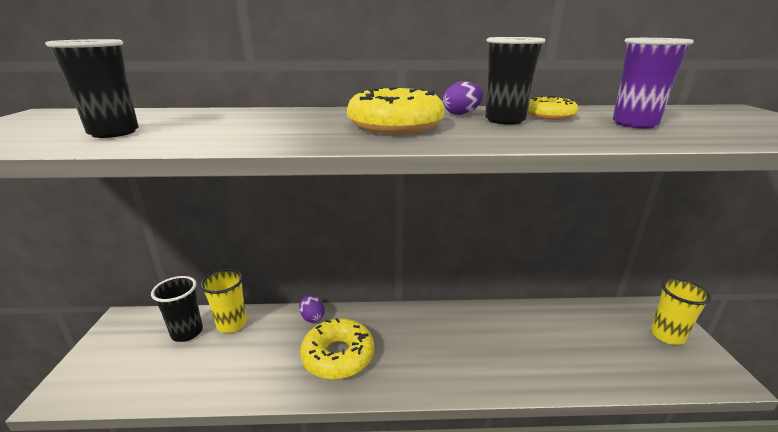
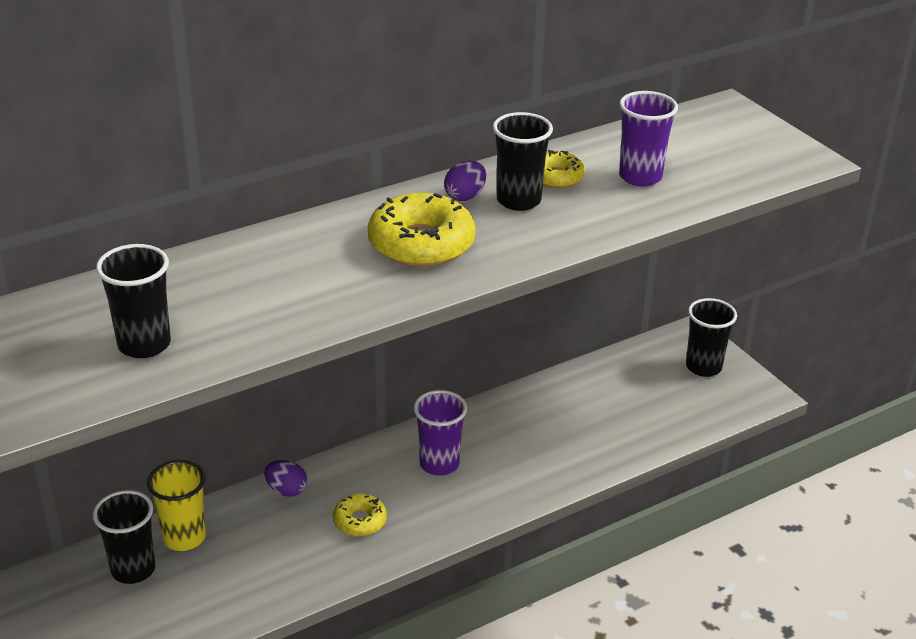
camera: 30 degrees left, 10 degrees up
(338, 356) = (360, 521): yellow donut -> yellow donut, size x0.56
(419, 336) = (439, 464): none -> purple cup
(667, 335) = (703, 367): yellow cup -> black cup

